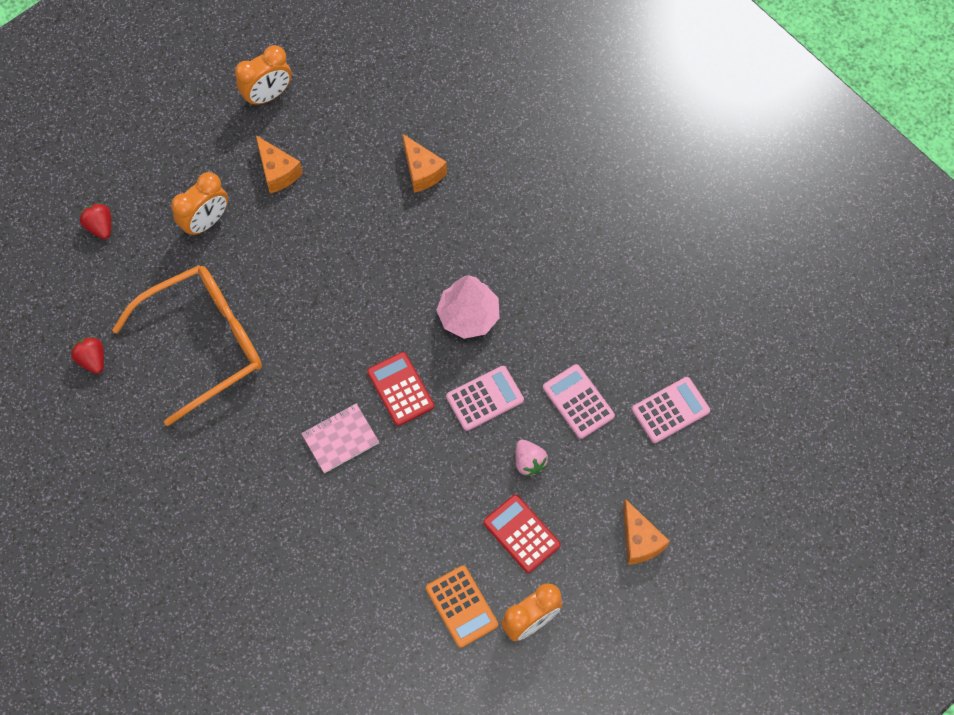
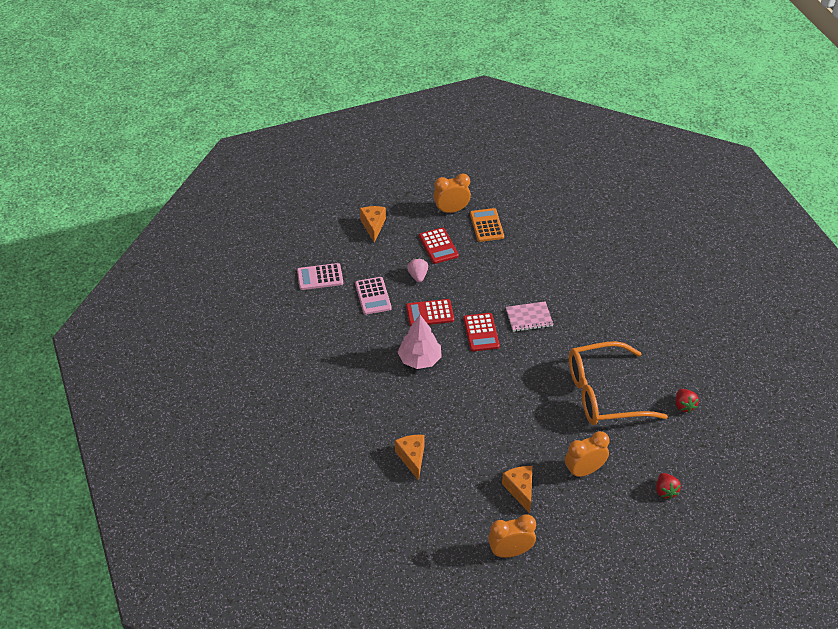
camera: 160 degrees left, 20 degrees down
(484, 398) = (430, 313): pink calculator -> red calculator

